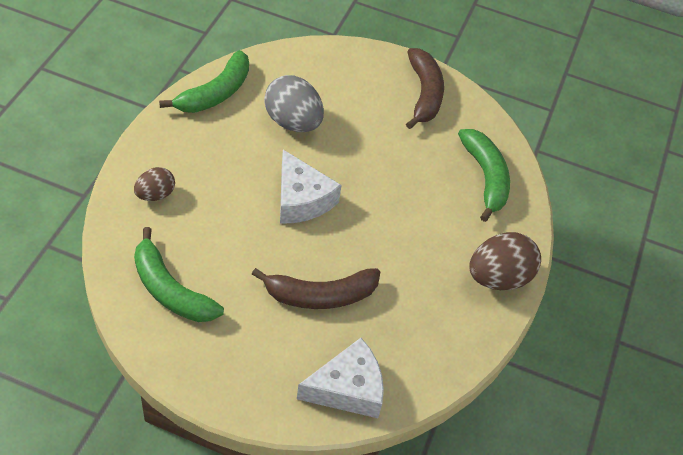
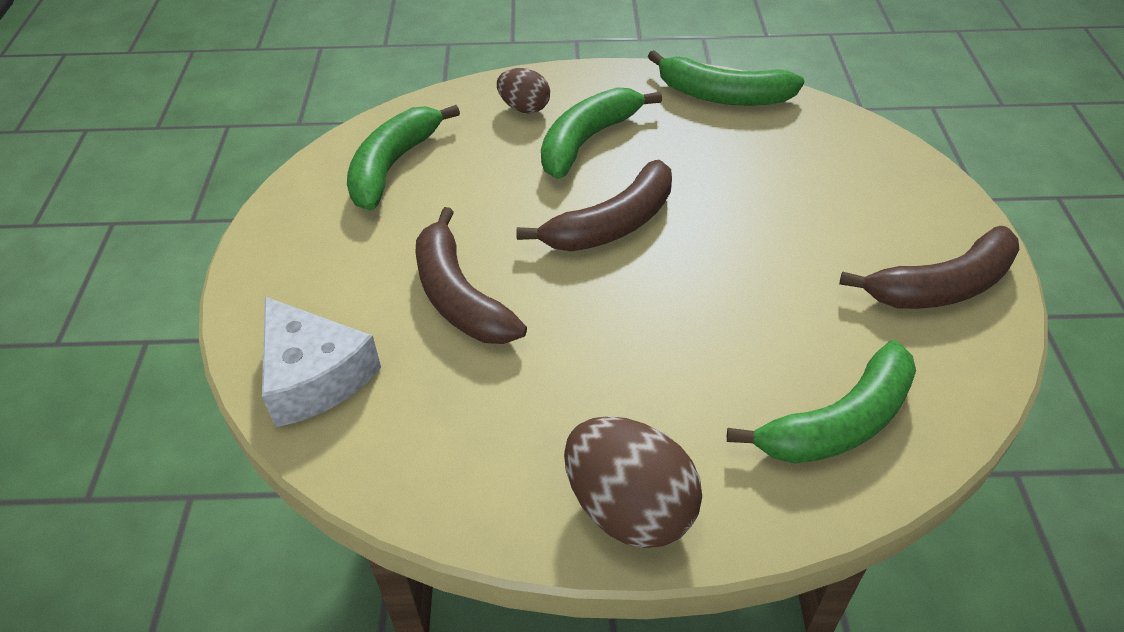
camera: 75 degrees right, 5 degrees down
(215, 177) = (587, 141): none -> green banana
(293, 122) = (740, 172): grey egg -> none
(301, 199) = (612, 224): white cheese -> brown banana

